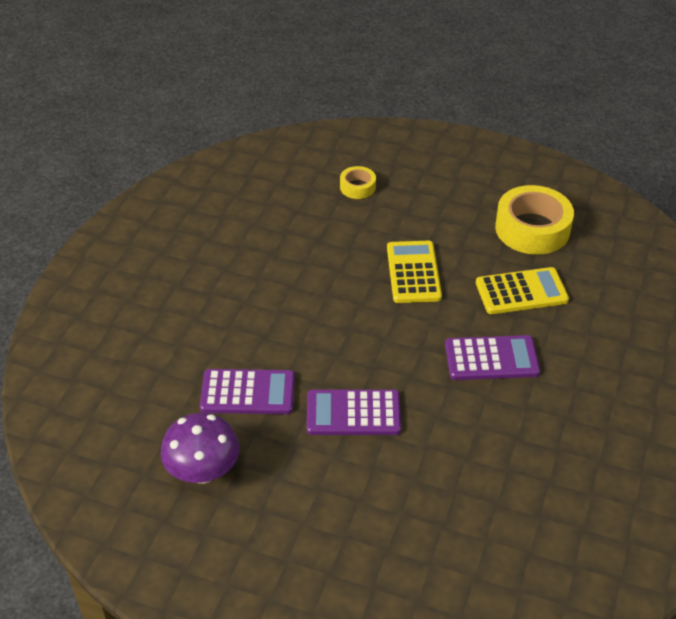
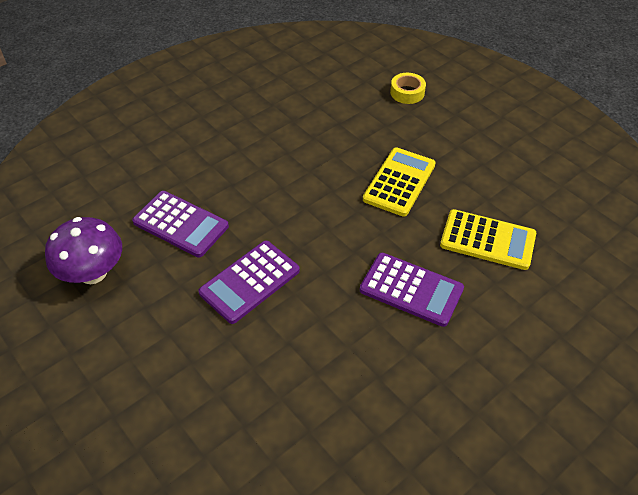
camera: 30 degrees right, 5 degrees up
(353, 413) = (249, 282): purple calculator -> purple calculator turned 75 degrees counterclockwise
(532, 229) = (542, 187): yellow tape -> none

